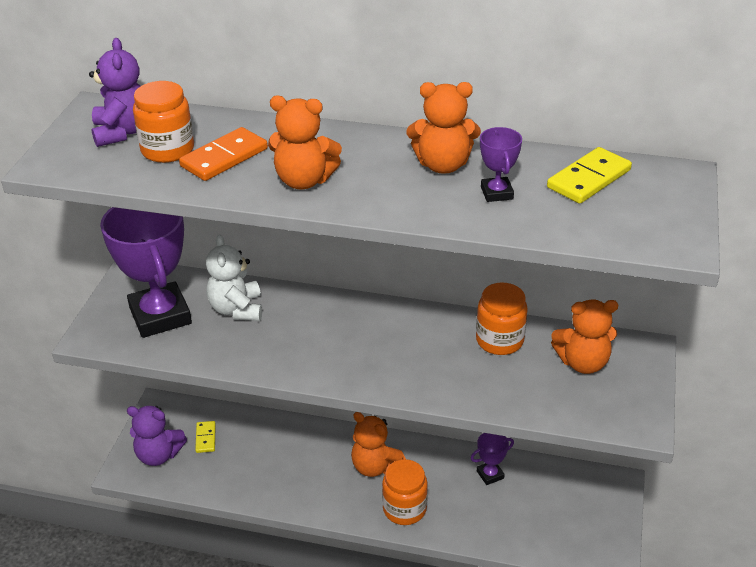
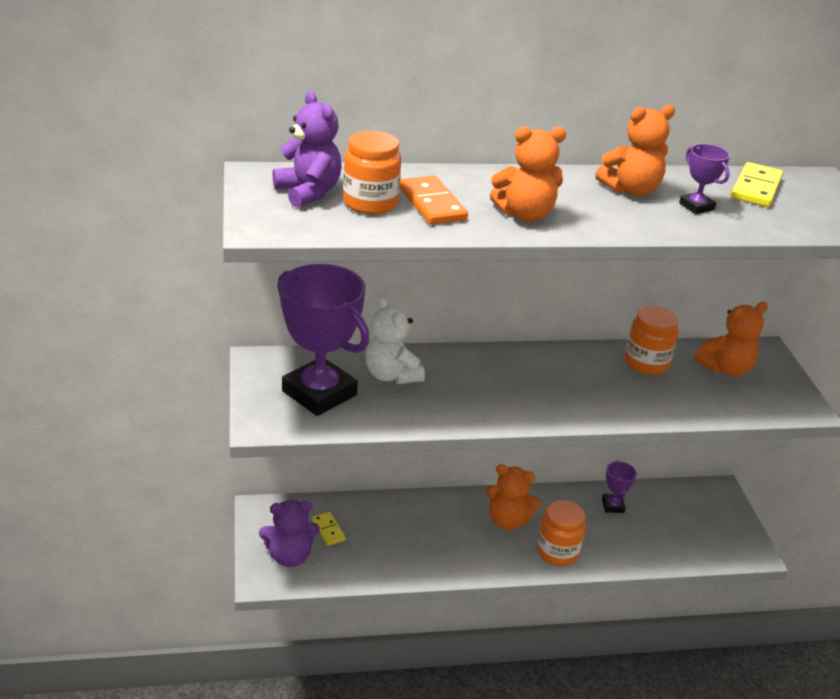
camera: 25 degrees left, 5 degrees down
(224, 157) = (432, 204): orange domino -> orange domino turned 45 degrees counterclockwise
(490, 474) = (612, 506): purple trophy -> purple trophy turned 45 degrees counterclockwise

